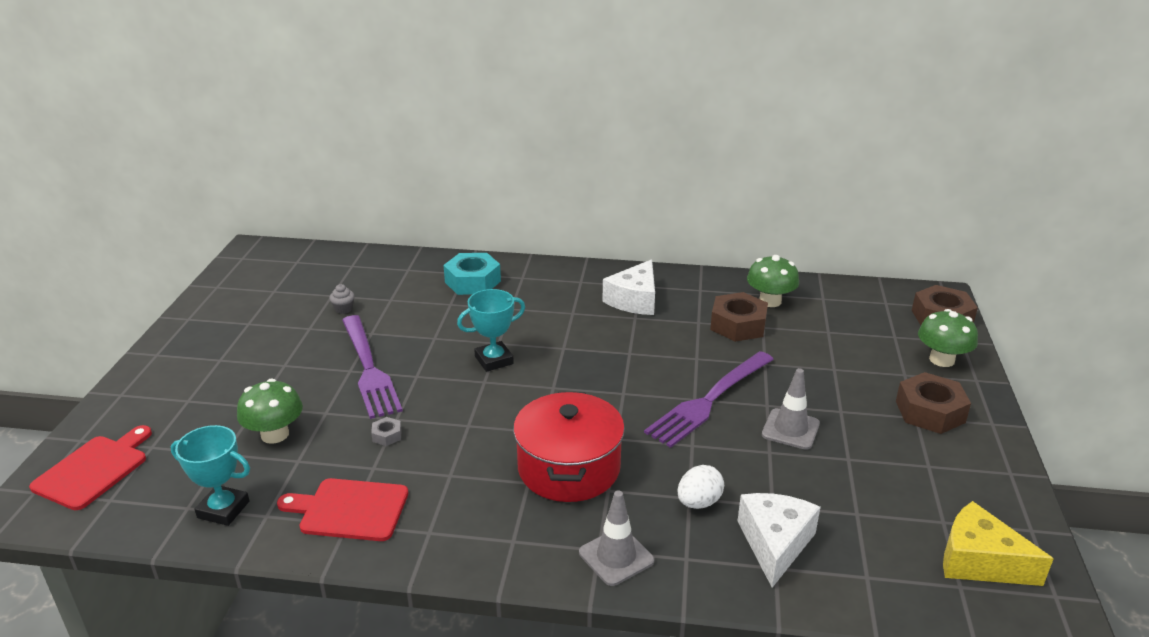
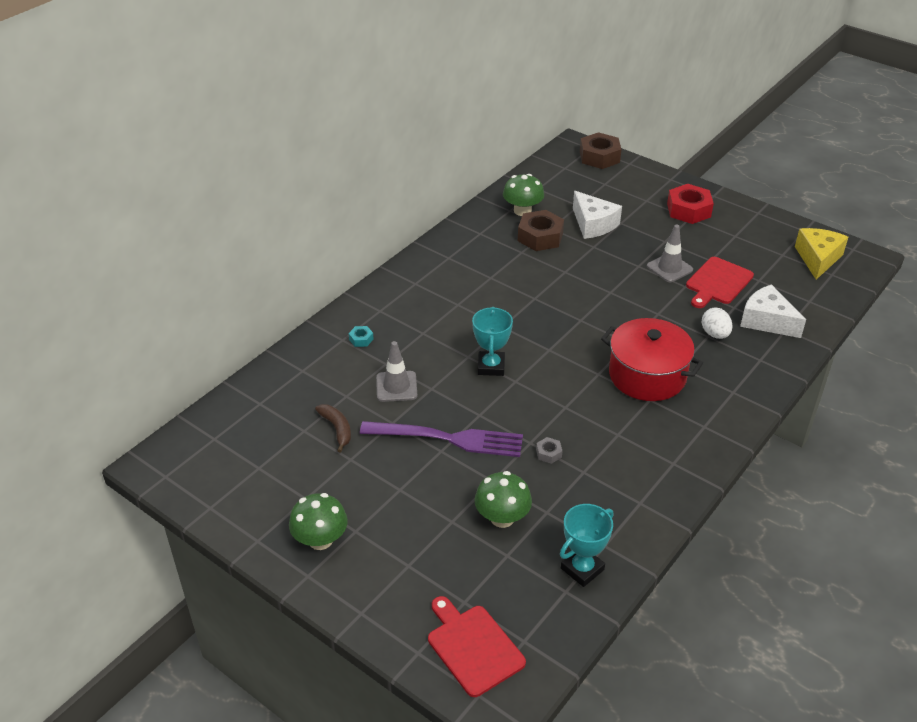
camera: 60 degrees left, 10 degrees up
(343, 309) = (337, 429): grey cupcake -> brown banana
(350, 509) = (625, 497): red cutting board -> red cutting board (718, 282)
(472, 281) = (361, 339): turquoise nut -> turquoise nut, size x0.45
(616, 557) = (744, 387): grey traffic cone -> grey traffic cone (396, 386)
(634, 300) = (467, 268): white cheese -> white cheese (593, 224)
(709, 400) = (617, 286): purple fork -> none
(930, 412) = (688, 210): brown nut -> red nut
(942, 360) = (642, 180): green mushroom -> green mushroom (320, 540)
(979, 561) = (818, 259): yellow cheese -> yellow cheese turned 135 degrees clockwise

